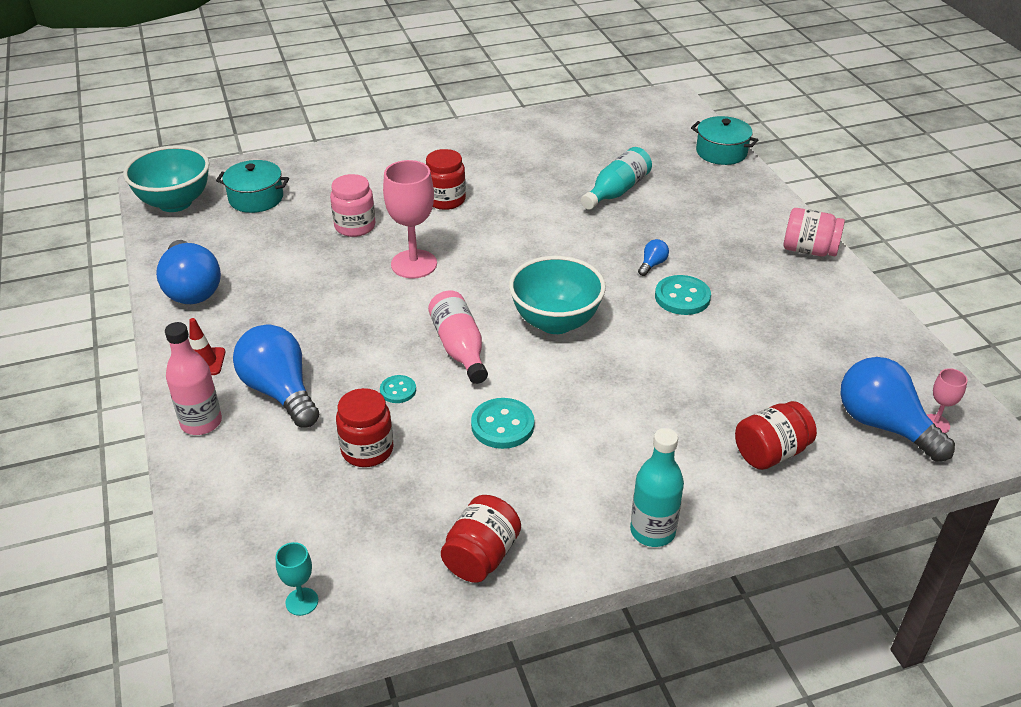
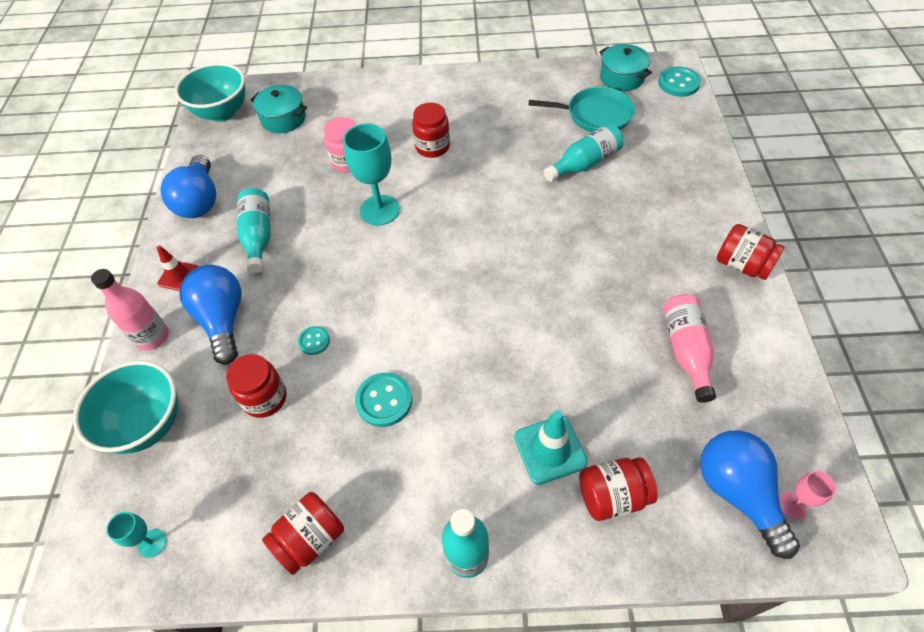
camera: 20 degrees right, 15 degrees up
(283, 310) = (258, 236): none -> turquoise bottle
(414, 264) = (379, 210): pink goblet -> turquoise goblet
(459, 348) = (381, 307): pink bottle -> pink bottle (686, 350)
(555, 322) = (474, 298): turquoise bowl -> turquoise bowl (147, 424)
(608, 148) = (595, 115): none -> turquoise pan
(652, 264) = (585, 252): blue light bulb -> none
(682, 297) = (598, 294): turquoise button -> turquoise button (678, 83)
(693, 430) = (550, 449): none -> turquoise traffic cone
(721, 152) = (699, 136): turquoise pot -> turquoise pot (622, 78)
(809, 250) = (742, 265): pink jar -> red jar

